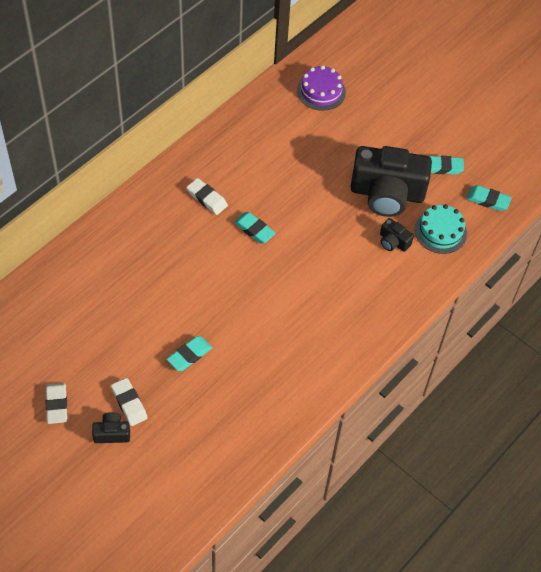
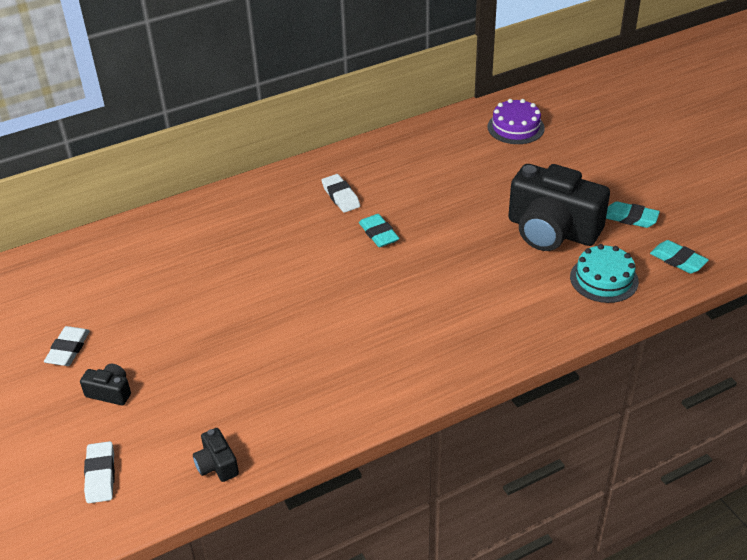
camera: 25 degrees right, 15 degrees down
(129, 403) = (147, 367): white eraser -> white eraser (100, 475)
(189, 355) = (241, 336): turquoise eraser -> none
(393, 242) = (539, 277): black camera -> black camera (217, 465)

